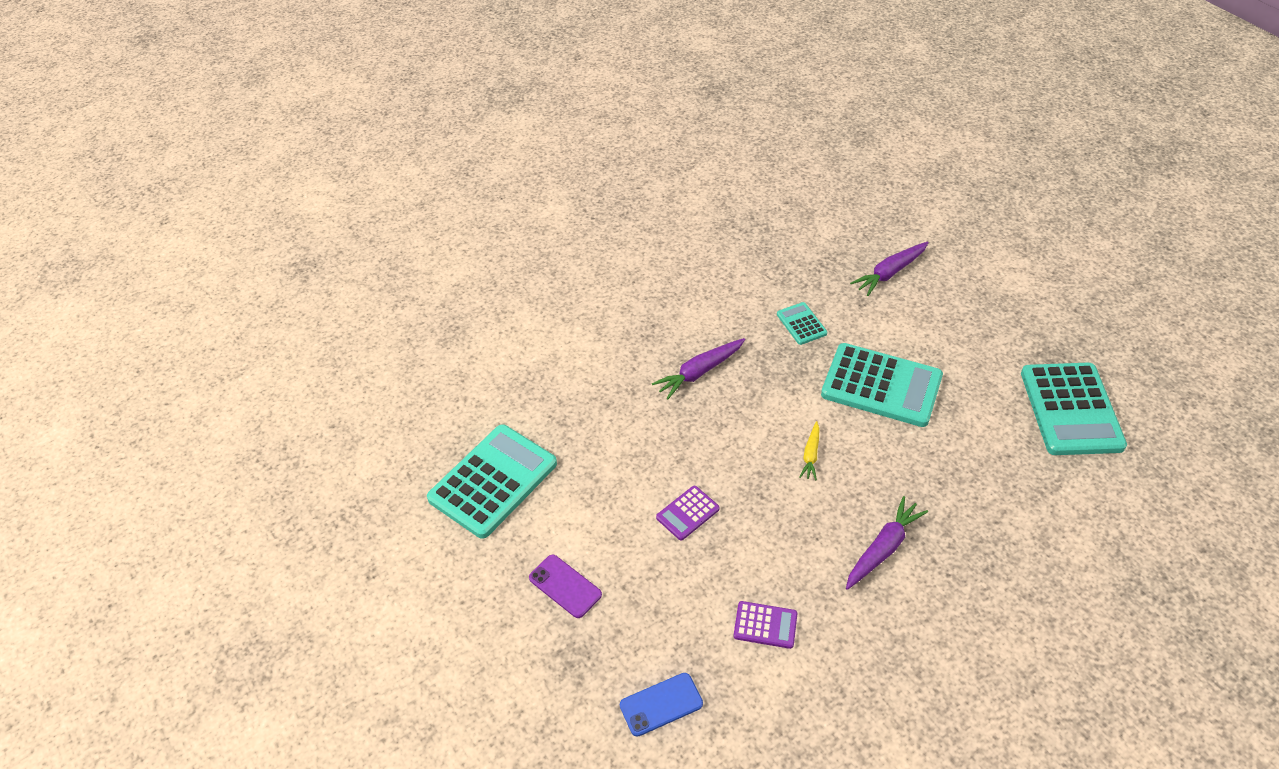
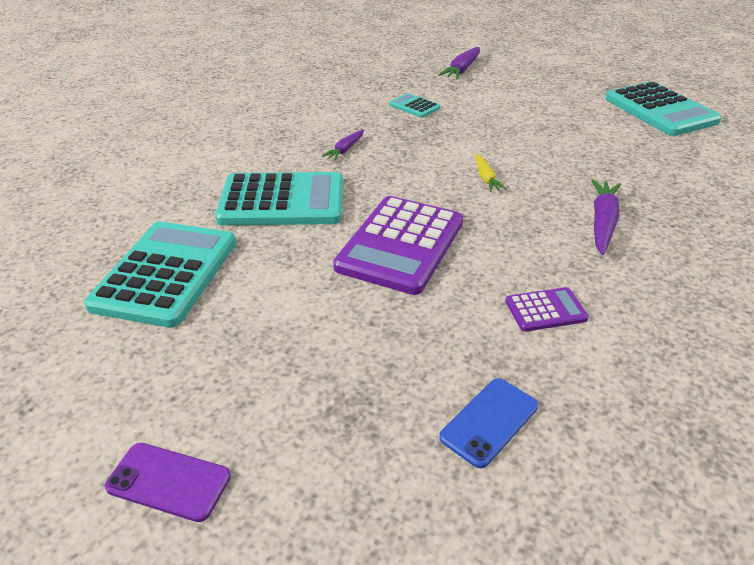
camera: 25 degrees left, 10 degrees down
(565, 586) = (302, 342): purple phone -> purple phone (169, 481)
(687, 513) = (401, 245): purple calculator -> purple calculator, size x2.13
(699, 372) = (345, 149): purple carrot -> purple carrot, size x0.61
(881, 386) = (508, 126): turquoise calculator -> turquoise calculator (282, 201)

